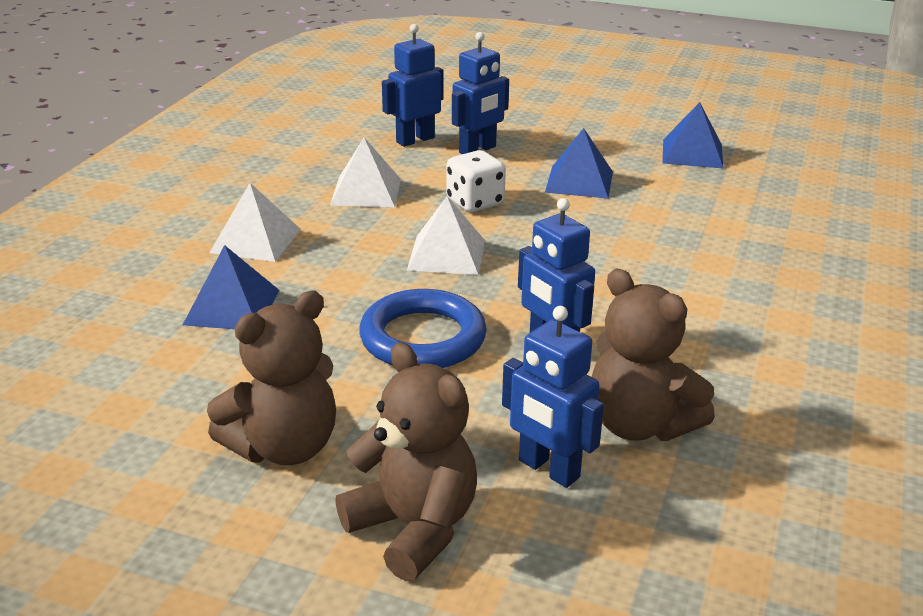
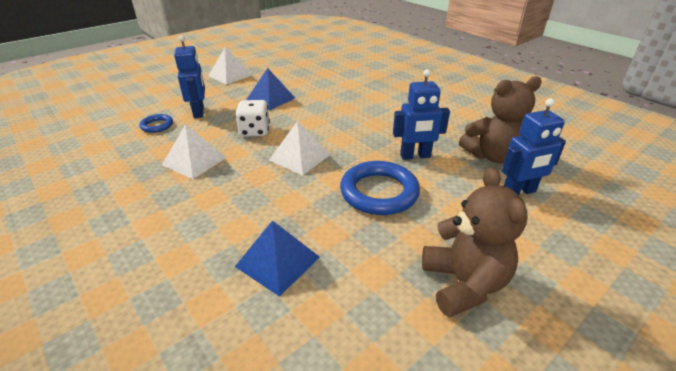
camera: 60 degrees left, 5 degrees up
(255, 240) = (199, 224): white pyramid -> white pyramid (230, 75)
(414, 528) = (558, 252): brown teddy bear -> none
(415, 140) = (157, 126): blue robot -> blue ring
(692, 153) = (280, 68): blue pyramid -> none

